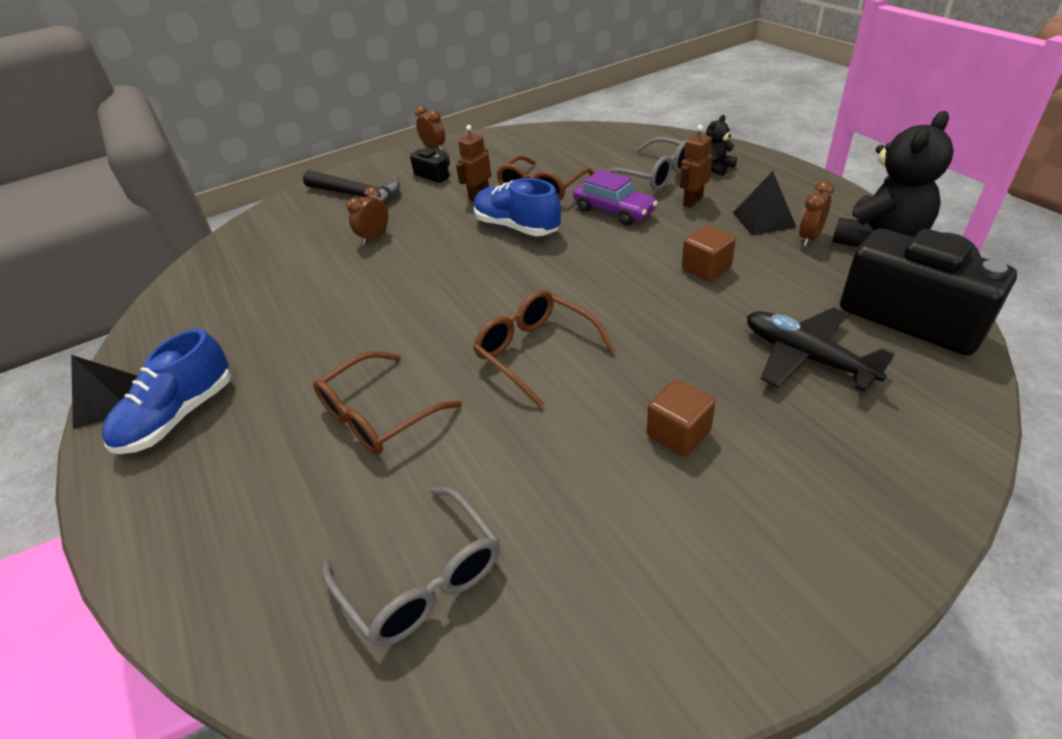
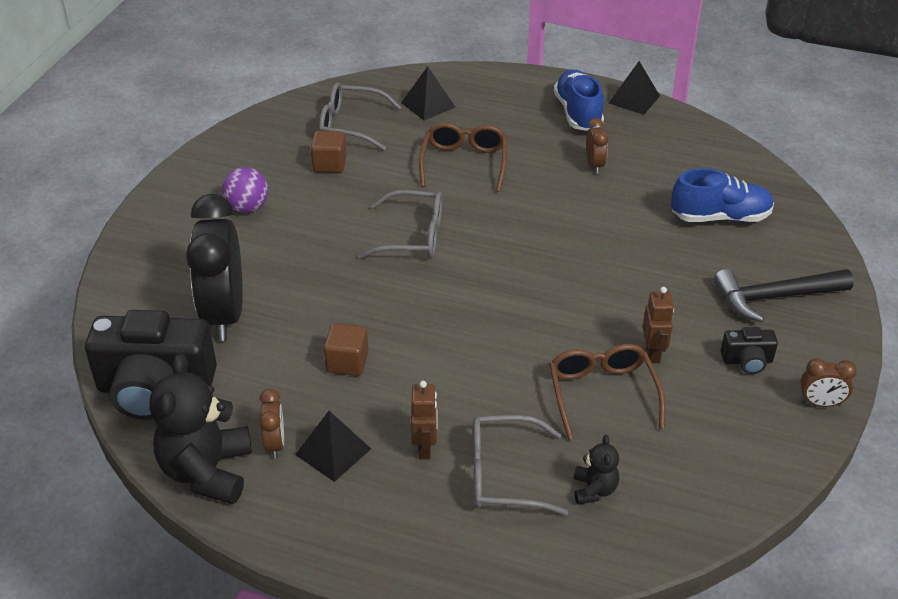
camera: 135 degrees right, 0 degrees up
(283, 549) = (428, 105): none -> black pyramid
(374, 237) = (673, 263): brown clock -> brown clock (594, 165)
(517, 227) = (562, 332): blue shoe -> blue shoe (720, 217)
(535, 352) = (413, 236): brown glasses -> grey glasses
(614, 211) = (492, 396): purple car -> none
(678, 433) = (278, 231): brown cube -> brown cube (329, 164)
(696, 495) = (247, 207): none -> purple ball
(716, 168) = (442, 524): black teddy bear -> black teddy bear (594, 490)
(806, 357) = (224, 314): black plane -> black clock

